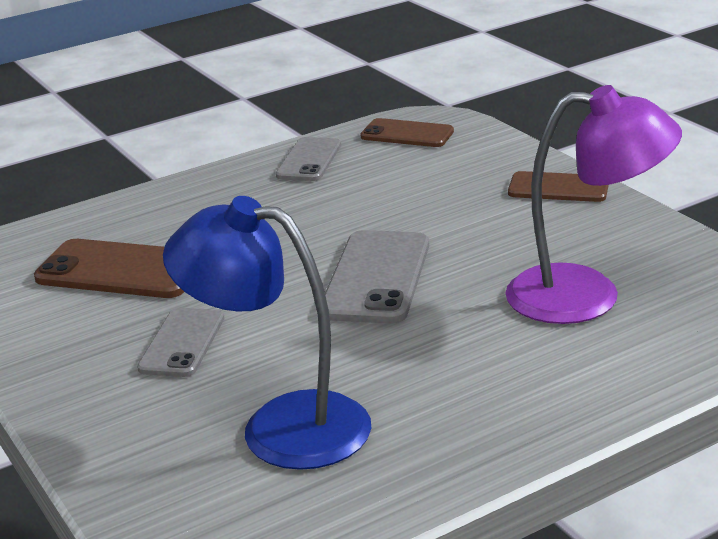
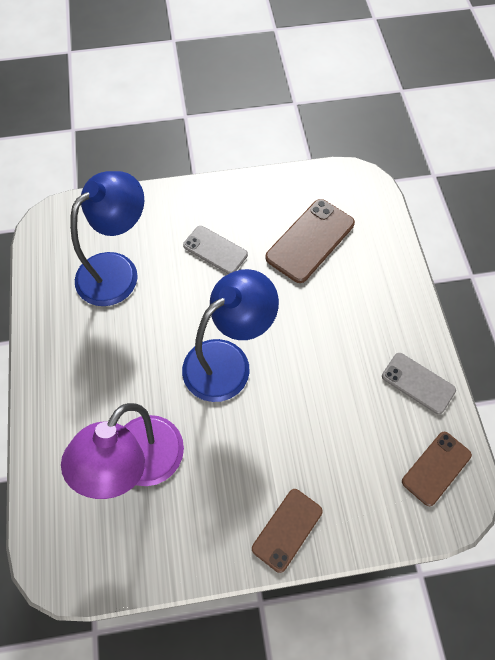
camera: 110 degrees right, 35 degrees up
(377, 278) = (228, 361): grey phone -> blue lamp

